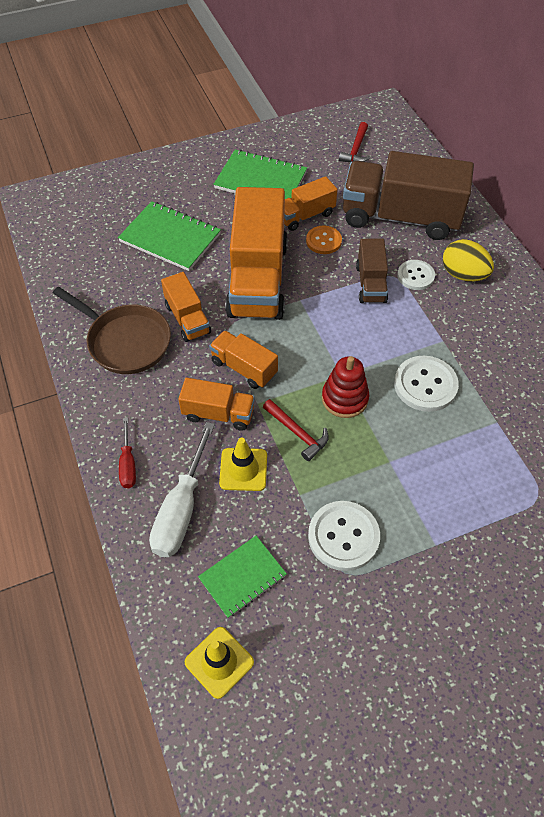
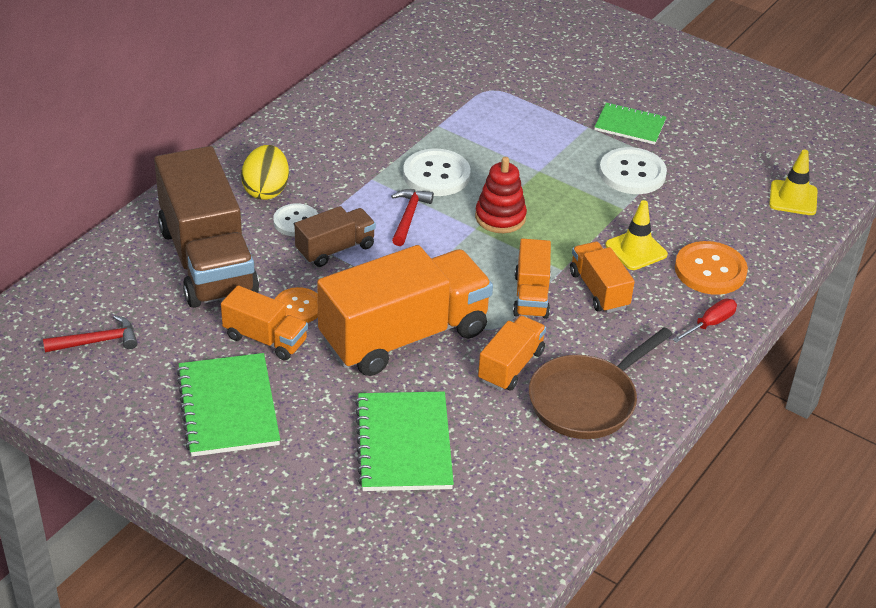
camera: 125 degrees left, 15 degrees down
(125, 341) = (587, 400): brown pan -> brown pan turned 135 degrees counterclockwise
(181, 508) = (710, 270): white screwdriver -> orange button
(242, 577) = (723, 212): green notebook -> green notebook (630, 125)
(297, 433) = (566, 232): red hammer -> red hammer (409, 216)

